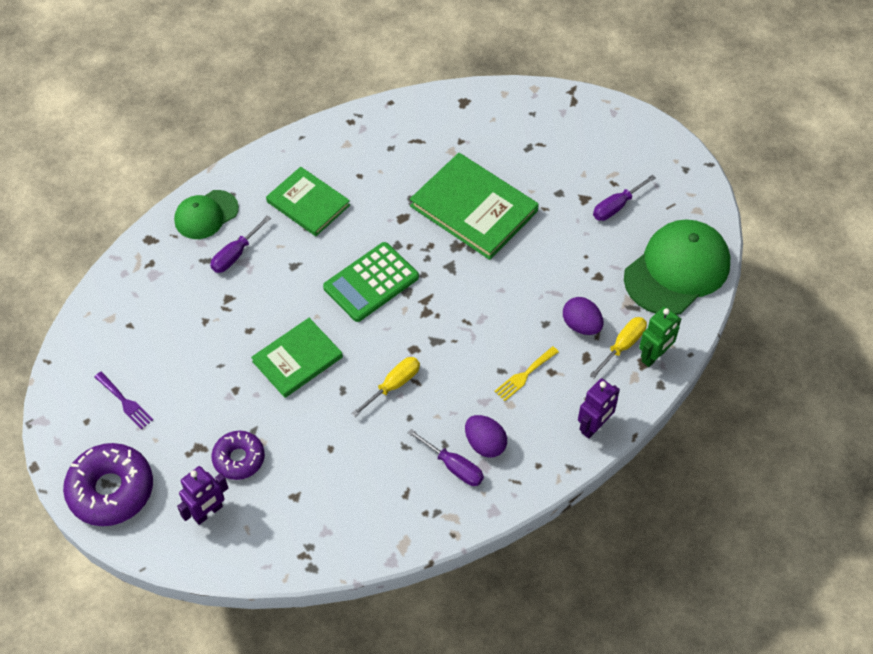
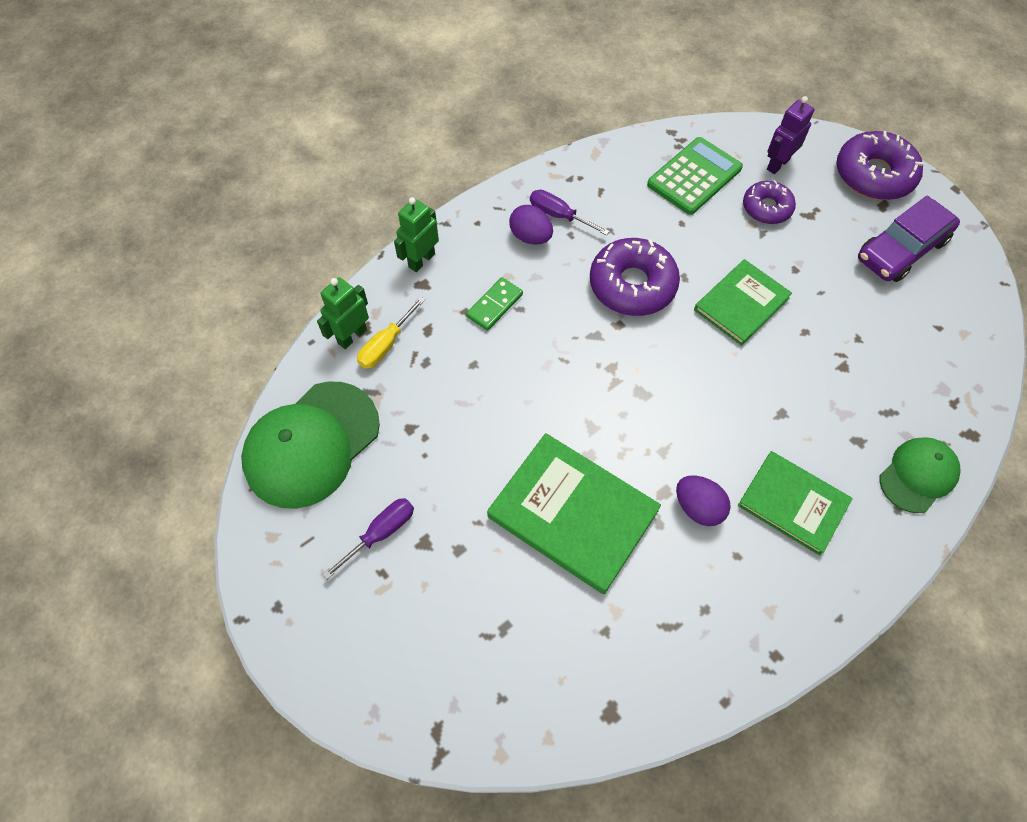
camera: 175 degrees right, 5 degrees up
(125, 402) = (901, 249): purple fork -> purple car
(235, 254) = (857, 422): purple screwdriver -> none
(371, 282) = (683, 398): green calculator -> green calculator (694, 176)
(393, 385) = (632, 285): yellow screwdriver -> purple donut
(524, 375) = (494, 305): yellow fork -> green domino
(581, 325) = (432, 365): purple egg -> purple egg (698, 508)
(594, 426) = (421, 260): purple robot -> green robot

